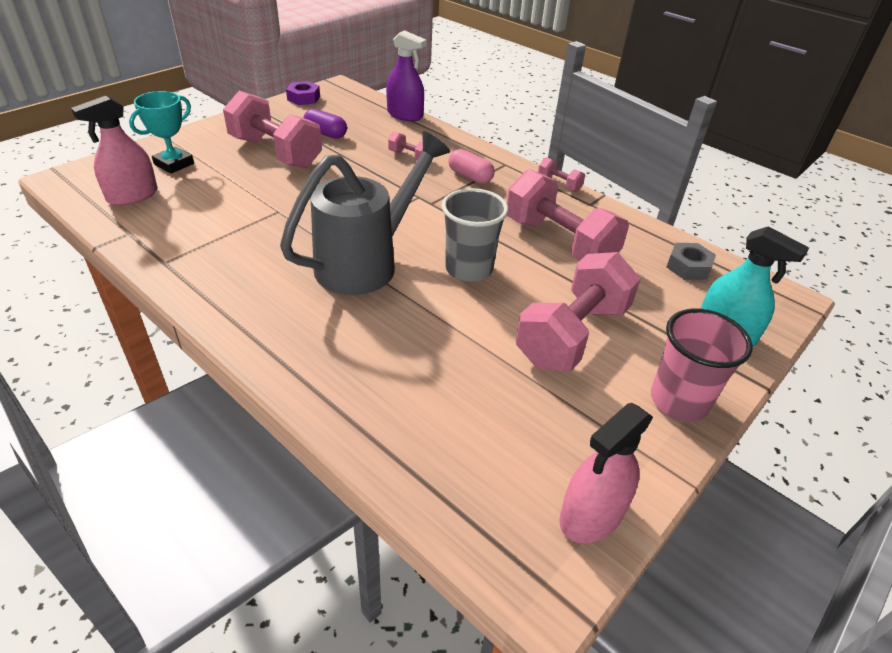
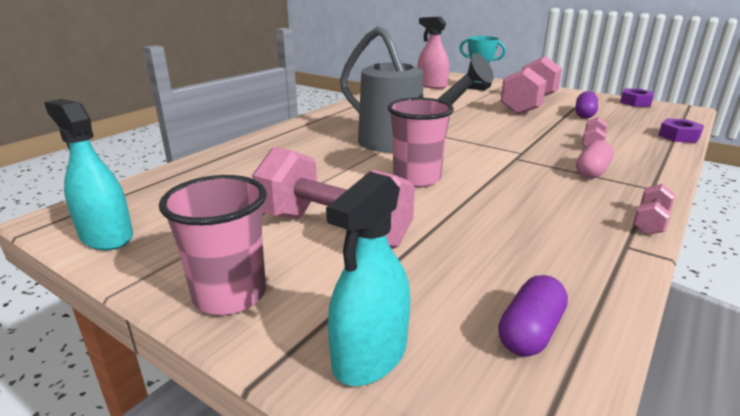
camera: 85 degrees right, 15 degrees down
(405, 115) = (678, 136): purple spray bottle -> purple nut
(469, 269) = (417, 178): grey cup -> pink cup
(559, 242) = (504, 223): pink dumbbell -> none
(591, 515) = (106, 237): pink spray bottle -> turquoise spray bottle
(688, 267) = (530, 332): grey nut -> purple capsule

